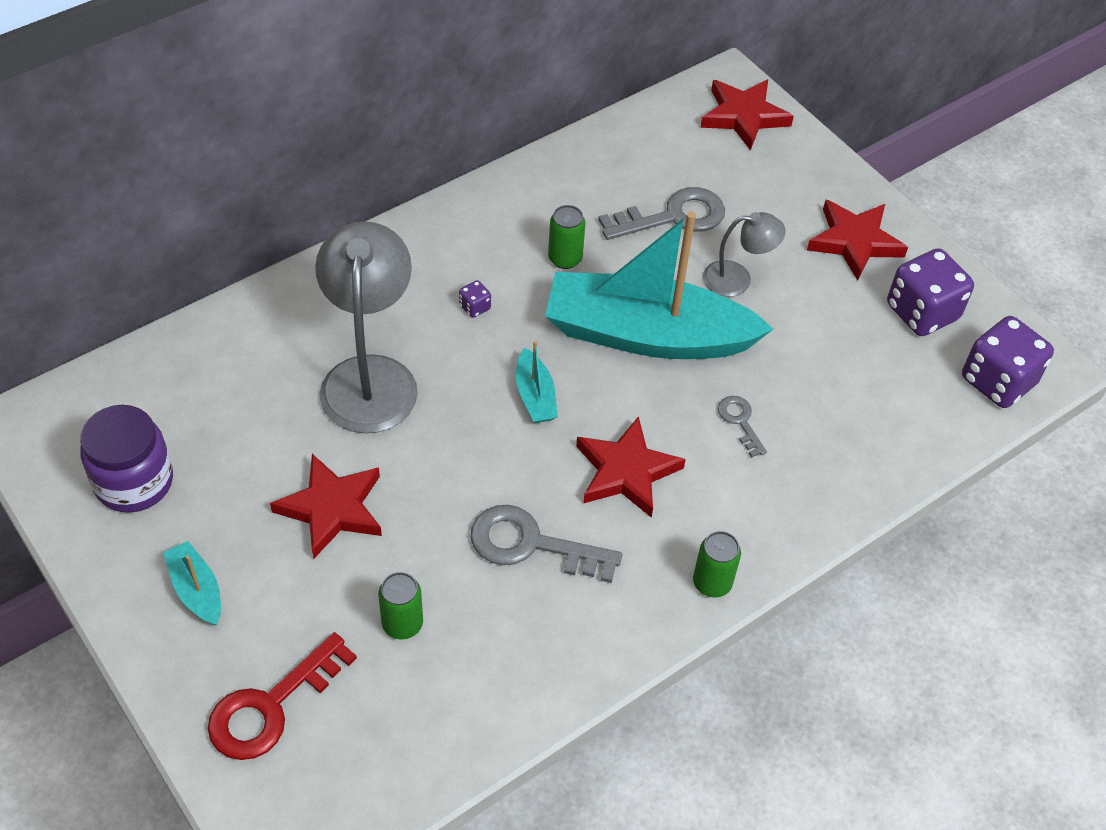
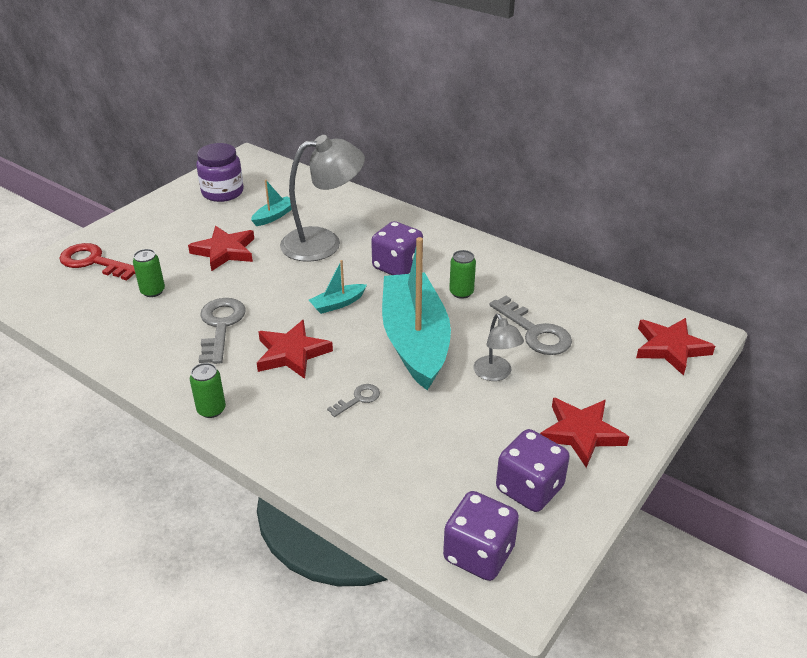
camera: 75 degrees right, 15 degrees down
(196, 590) = (161, 224): turquoise boat -> turquoise boat (274, 216)
(475, 307) = (397, 266): purple dice -> purple dice, size x2.38

